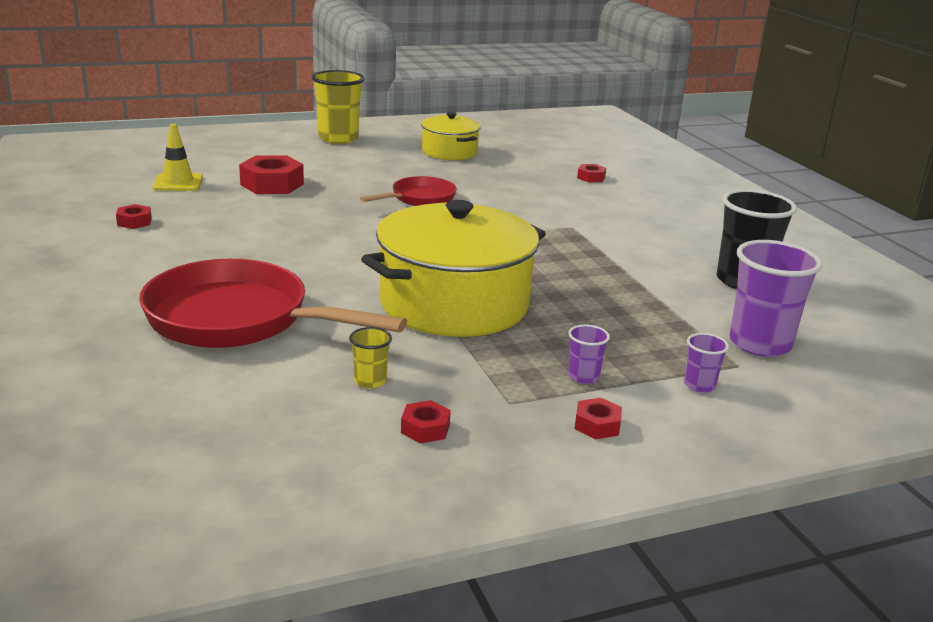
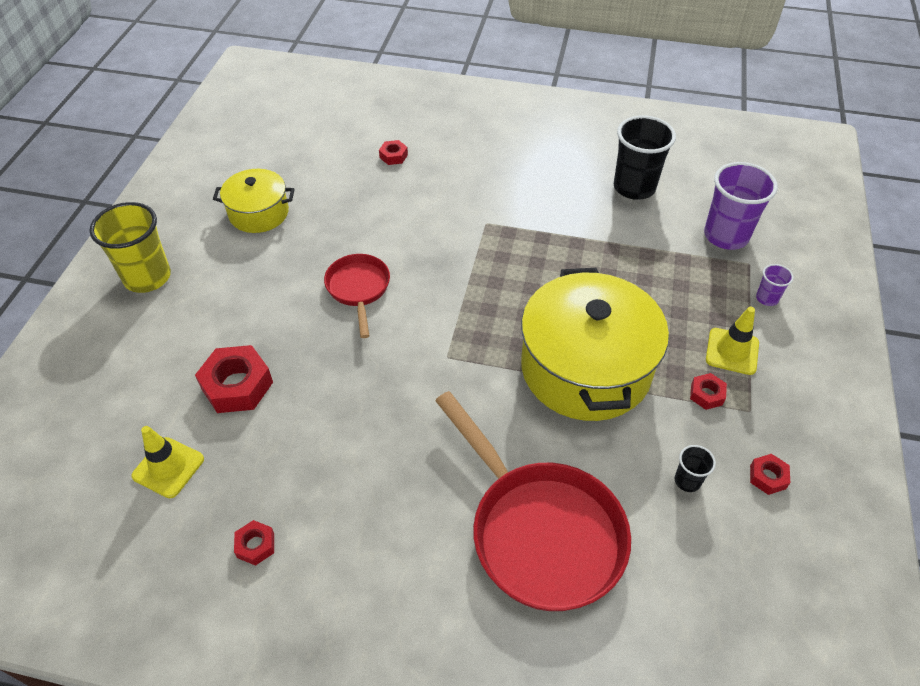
camera: 55 degrees left, 25 degrees up
(238, 320) = (540, 531): red pan -> red pan turned 90 degrees counterclockwise
(370, 381) = (687, 481): yellow cup -> black cup
(583, 377) = (732, 351): purple cup -> yellow traffic cone
(597, 425) = (796, 379): red nut -> red nut (706, 394)

